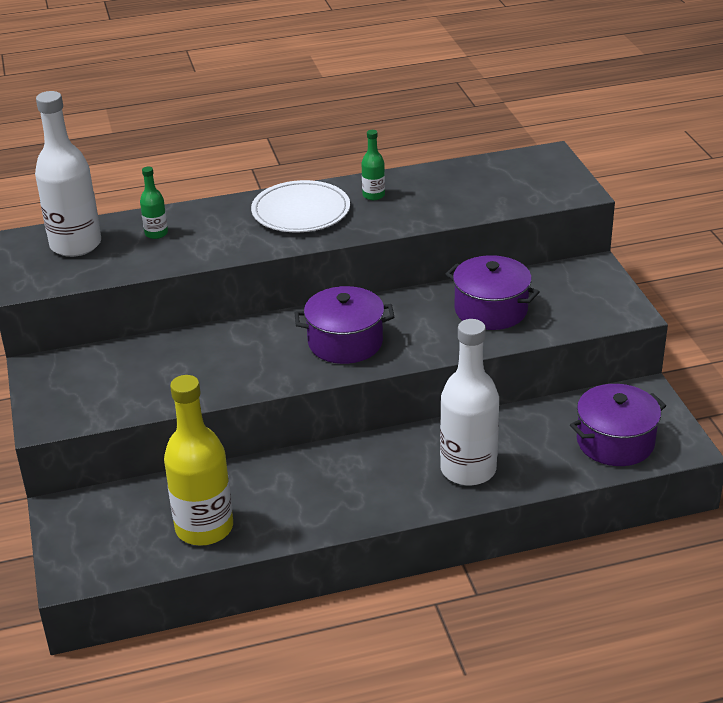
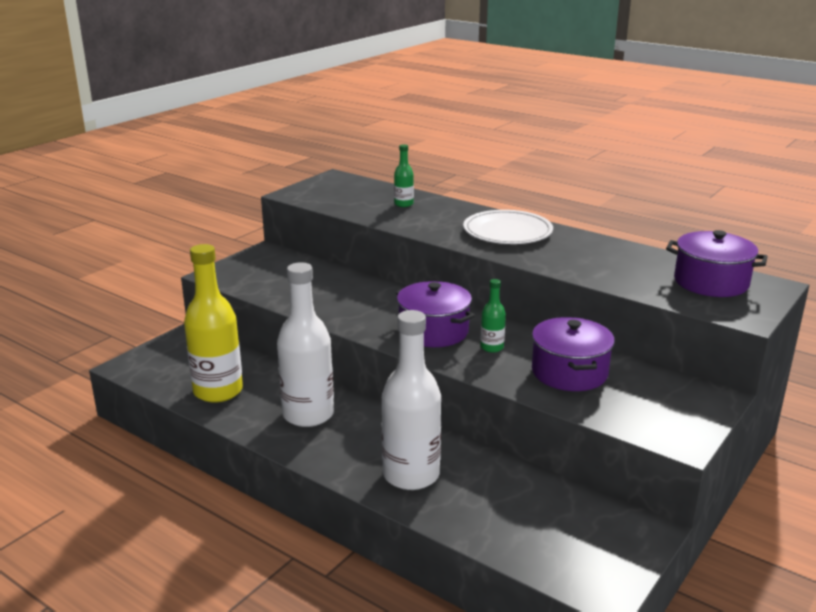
camera: 50 degrees right, 10 degrees down
(76, 245) = (354, 190): white bottle -> white bottle (308, 415)
(373, 195) = (574, 246): green bottle -> green bottle (492, 347)
(615, 442) = (551, 542): purple pot -> purple pot (711, 282)

